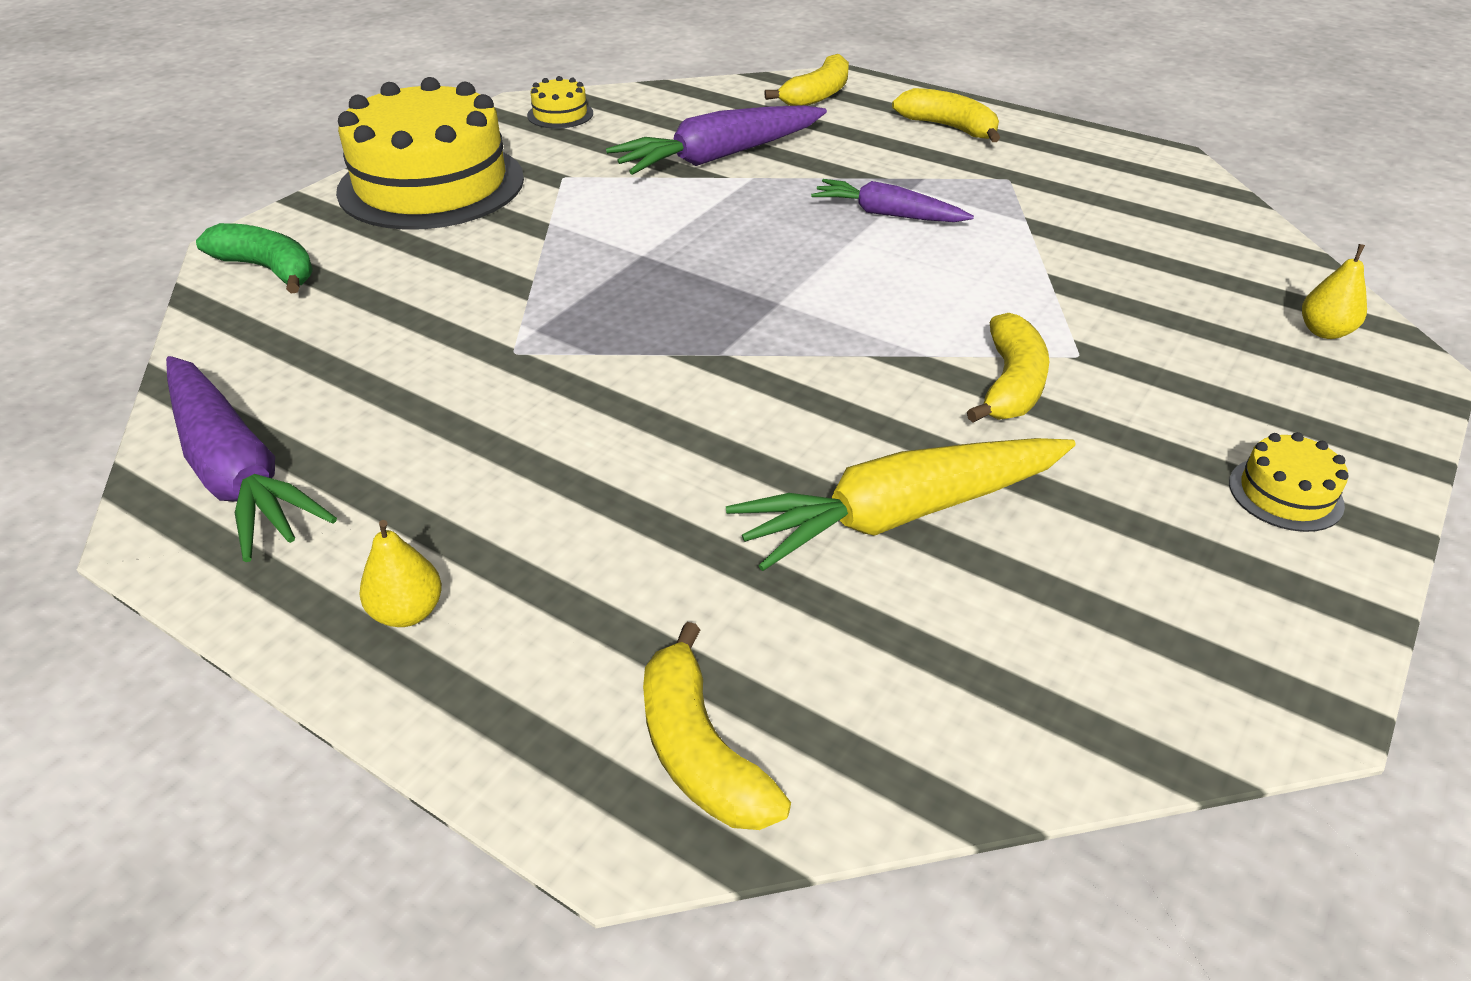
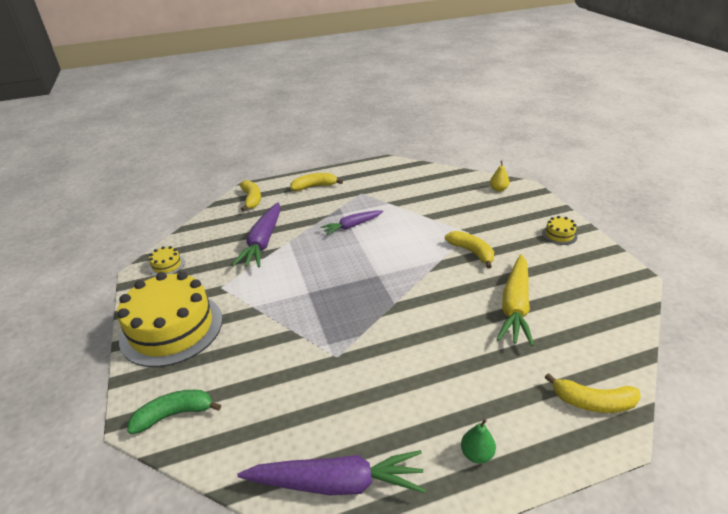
camera: 50 degrees left, 5 degrees down
(407, 612) = (476, 454): yellow pear -> green pear

